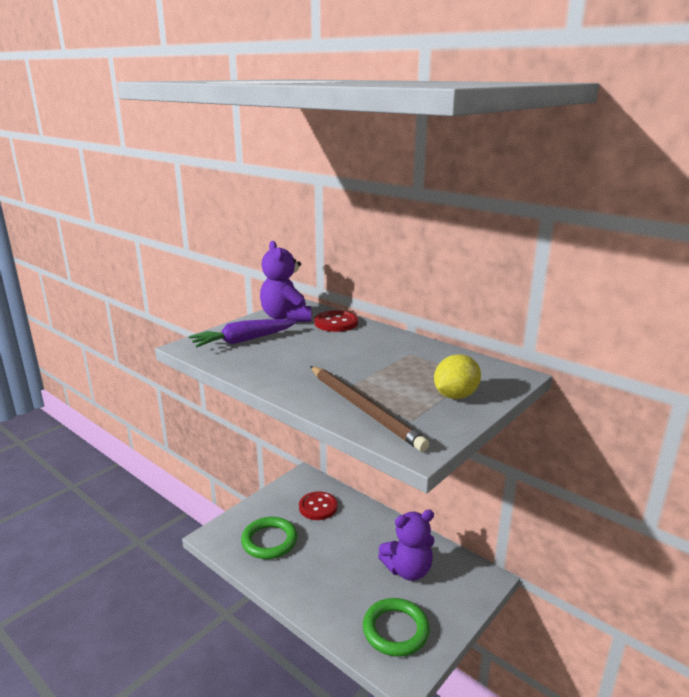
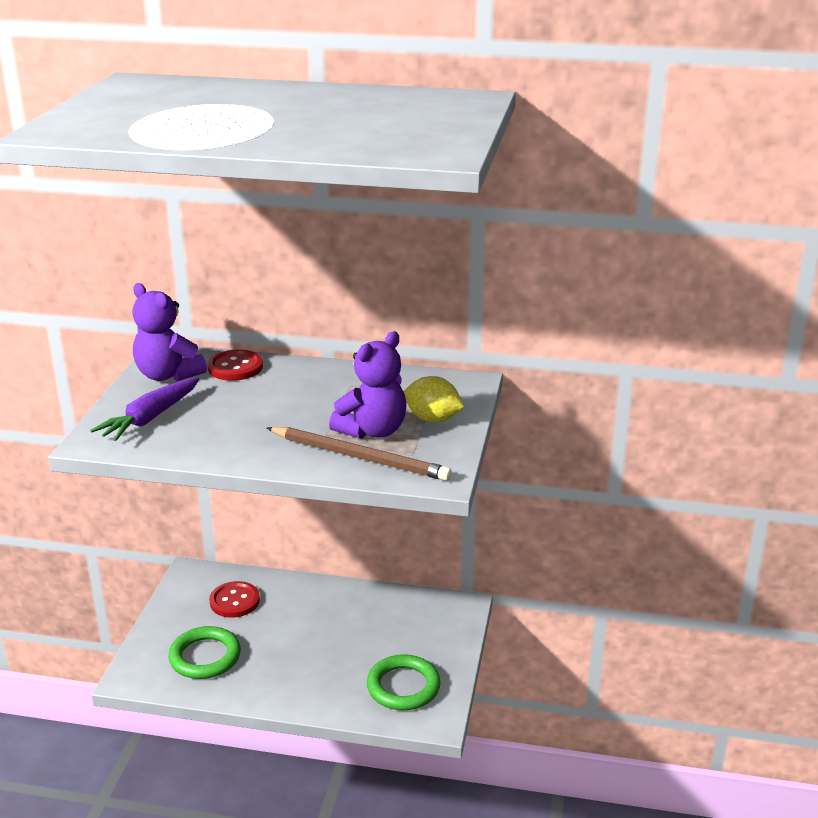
camera: 30 degrees left, 5 degrees up
(408, 570) = (380, 628): purple teddy bear -> purple teddy bear (372, 431)
(455, 396) = (433, 419): yellow lemon -> yellow lemon turned 75 degrees counterclockwise

